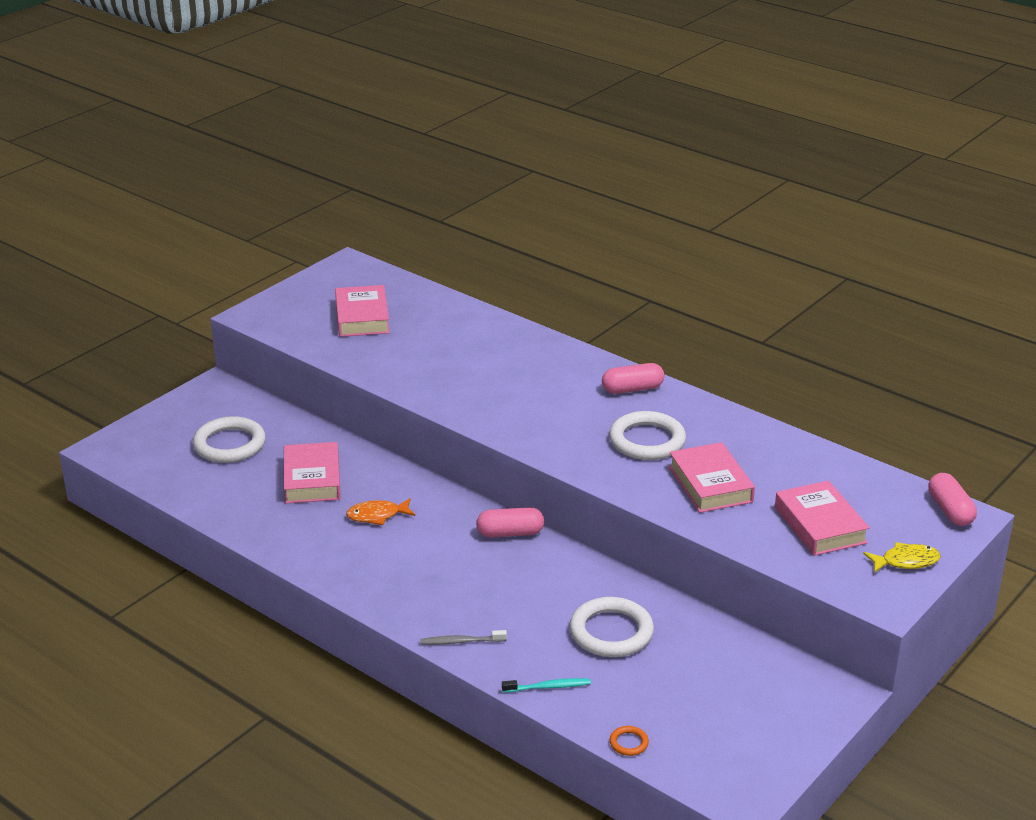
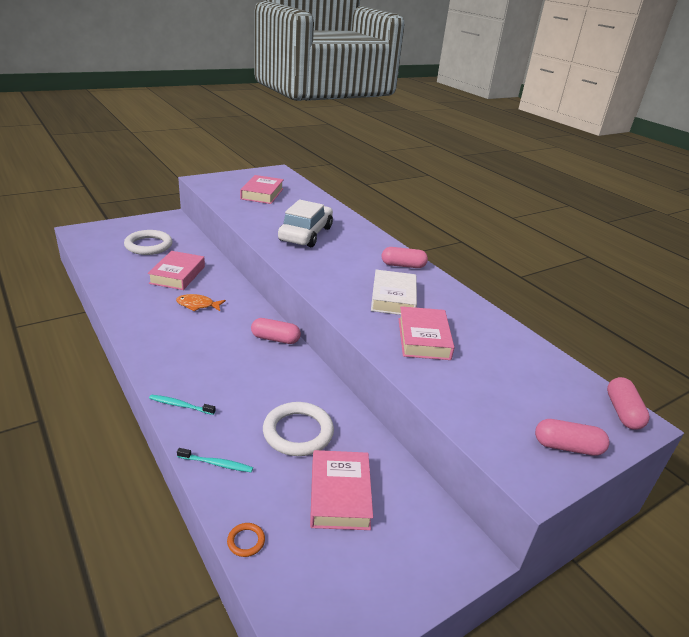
camera: 15 degrees right, 0 degrees up
(461, 641) = (180, 405): grey toothbrush -> turquoise toothbrush
(475, 373) = (305, 234): none -> white car
(647, 440) = (393, 298): white ring -> white book
(820, 525) = (499, 393): pink book -> pink book (340, 494)
(906, 561) = (567, 447): yellow fish -> pink capsule

